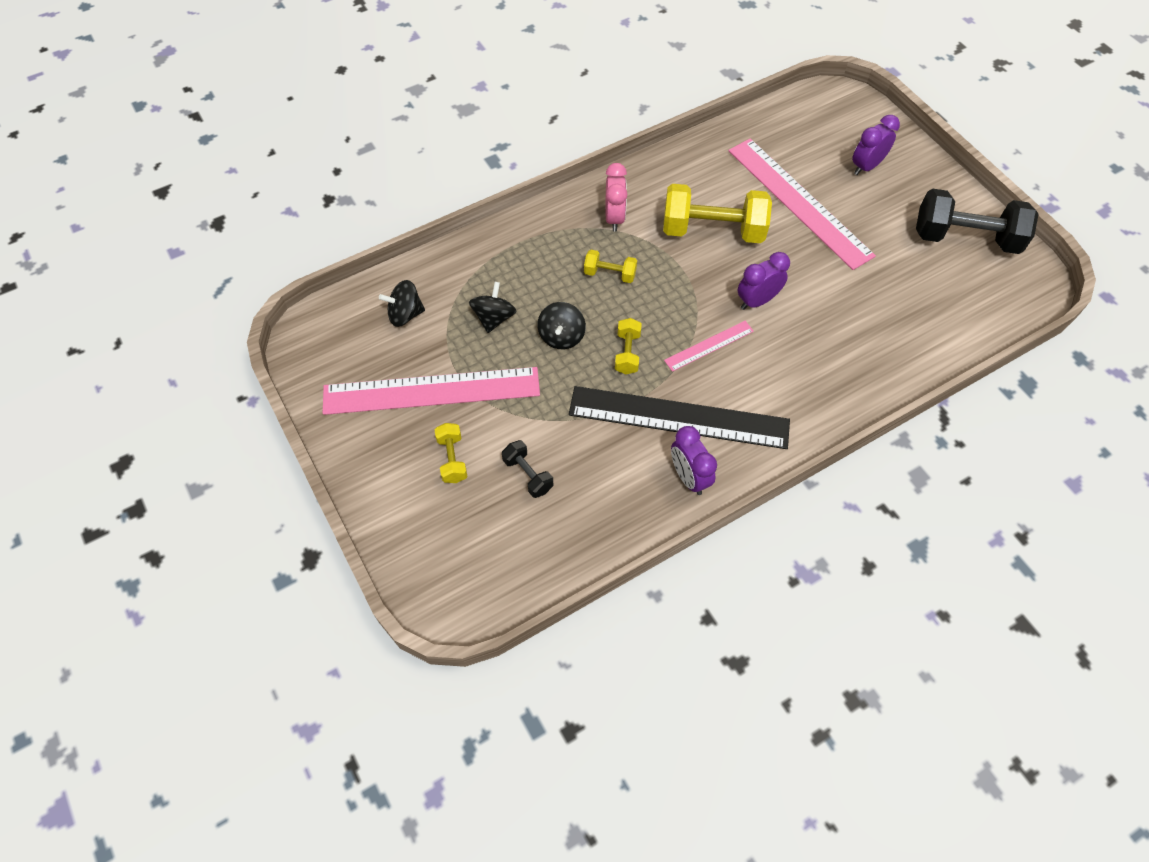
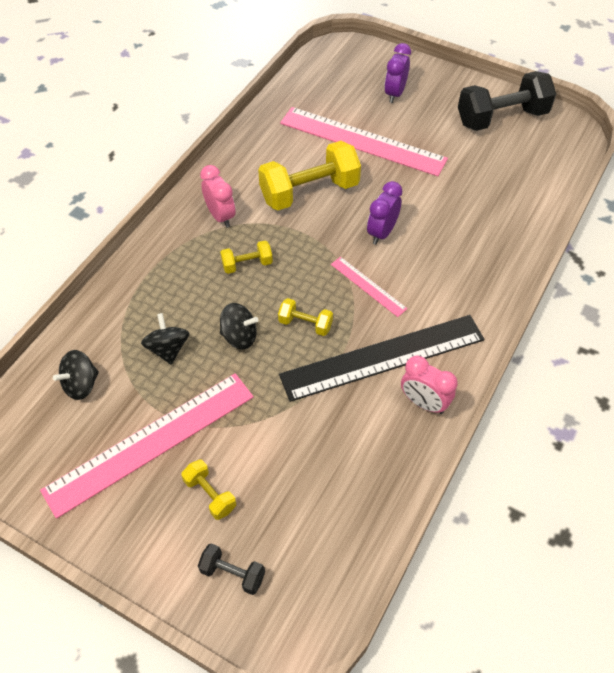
camera: 30 degrees left, 5 degrees down
(528, 475) = (288, 472): black dumbbell -> black dumbbell (232, 573)
(561, 336) = (239, 336): black spinning top -> black spinning top turned 60 degrees counterclockwise
(627, 353) = (305, 324): yellow dumbbell -> yellow dumbbell turned 45 degrees counterclockwise
(689, 477) = (424, 402): purple clock -> pink clock
(709, 346) = (368, 286): pink ruler -> pink ruler turned 75 degrees counterclockwise

